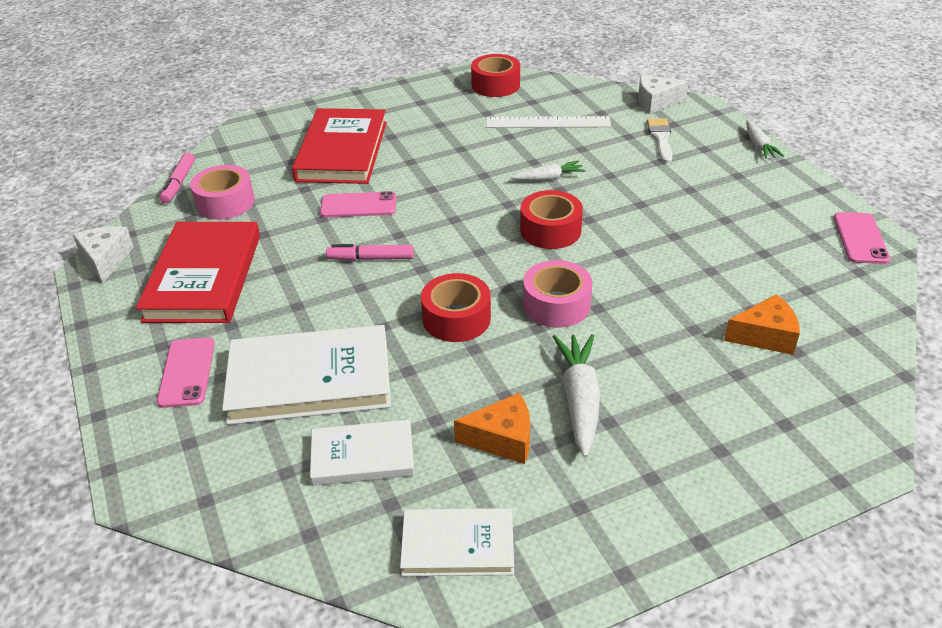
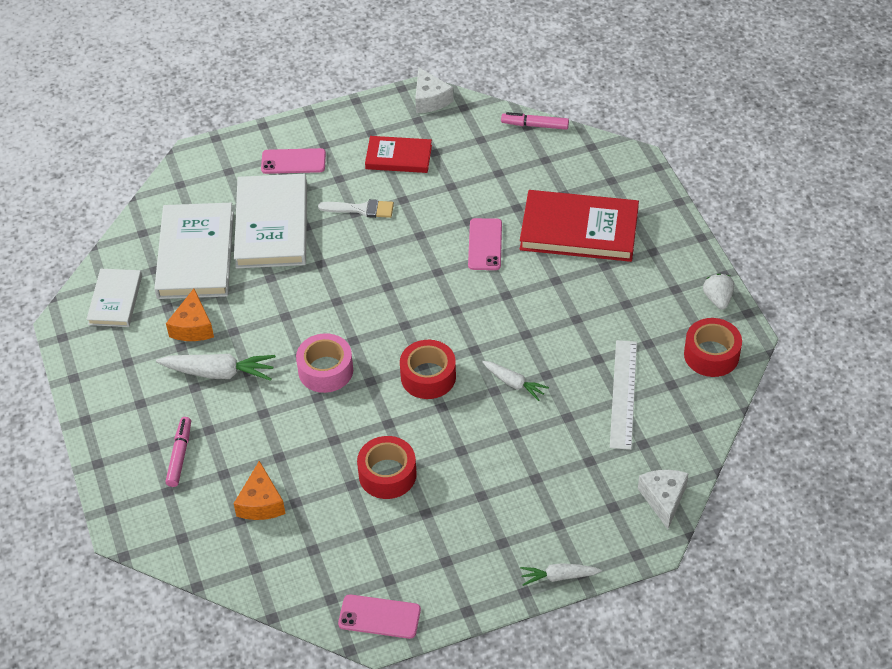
camera: 95 degrees right, 10 degrees up
(106, 259) = (430, 99): white cheese -> white cheese turned 75 degrees clockwise
(203, 277) = (398, 157): red book -> red book, size x0.58
(225, 202) = (501, 158): pink tape -> none
(362, 456) = (196, 255): white book -> white book, size x1.72
(371, 258) = (406, 254): pink marker -> pink marker (179, 455)
(432, 83) = (718, 299): none -> white strawberry
(456, 318) = (321, 307): red tape -> red tape (387, 474)
(548, 178) = (514, 383): white carrot -> white carrot turned 45 degrees counterclockwise
(661, 138) = (582, 489): white brush -> white brush (361, 209)

